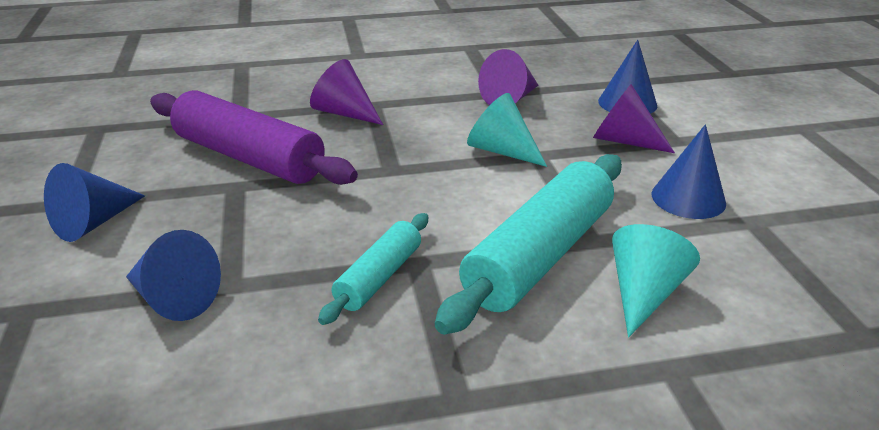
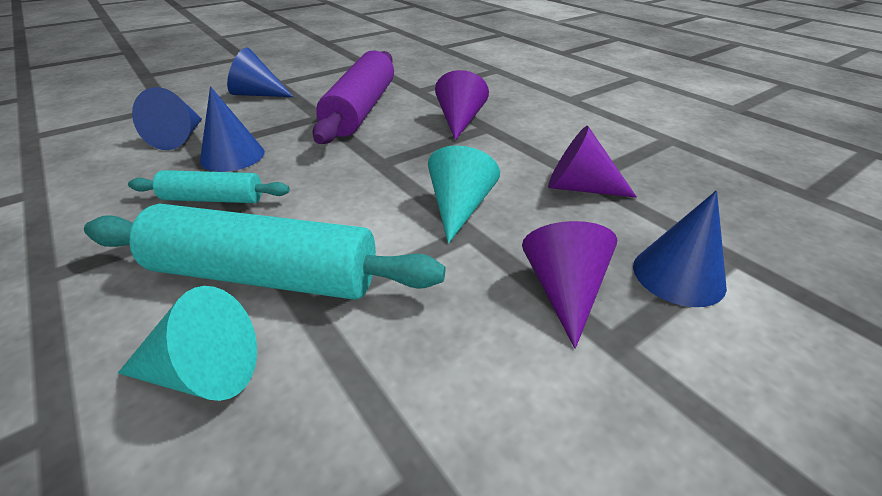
camera: 65 degrees right, 5 degrees up
(688, 198) = (451, 384): blue cone -> blue cone (232, 156)

